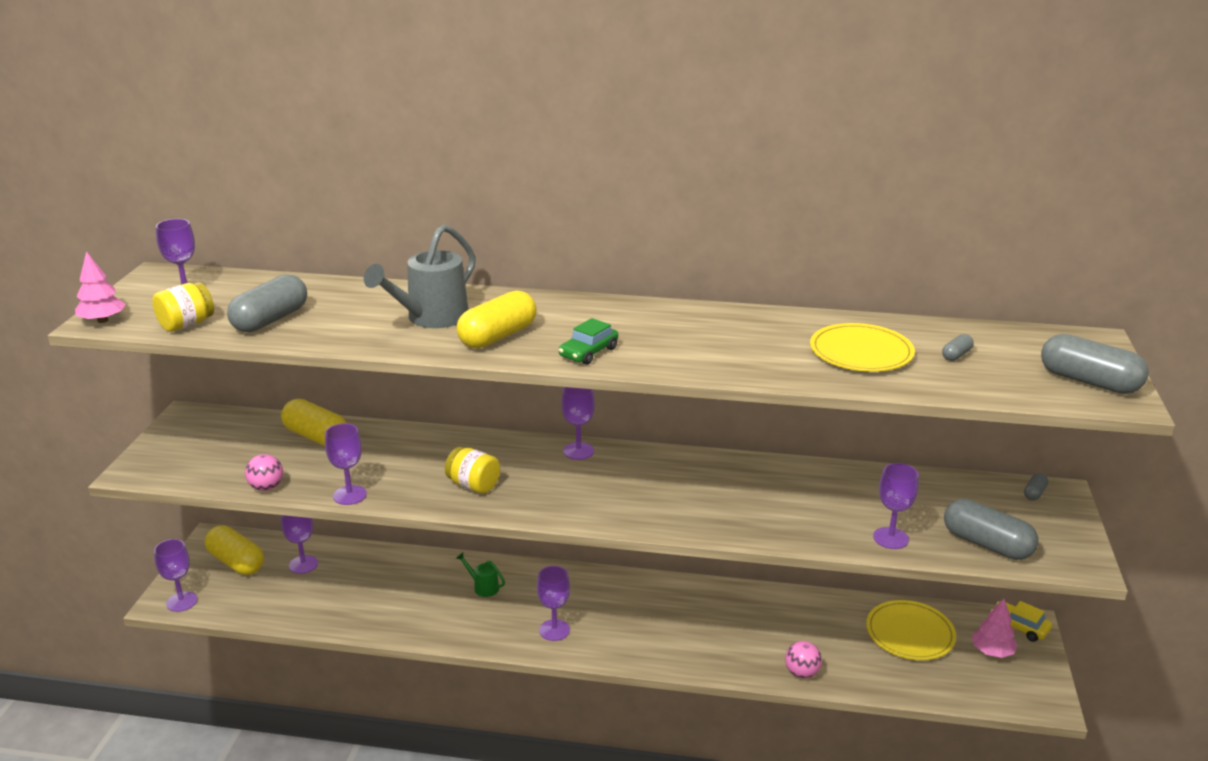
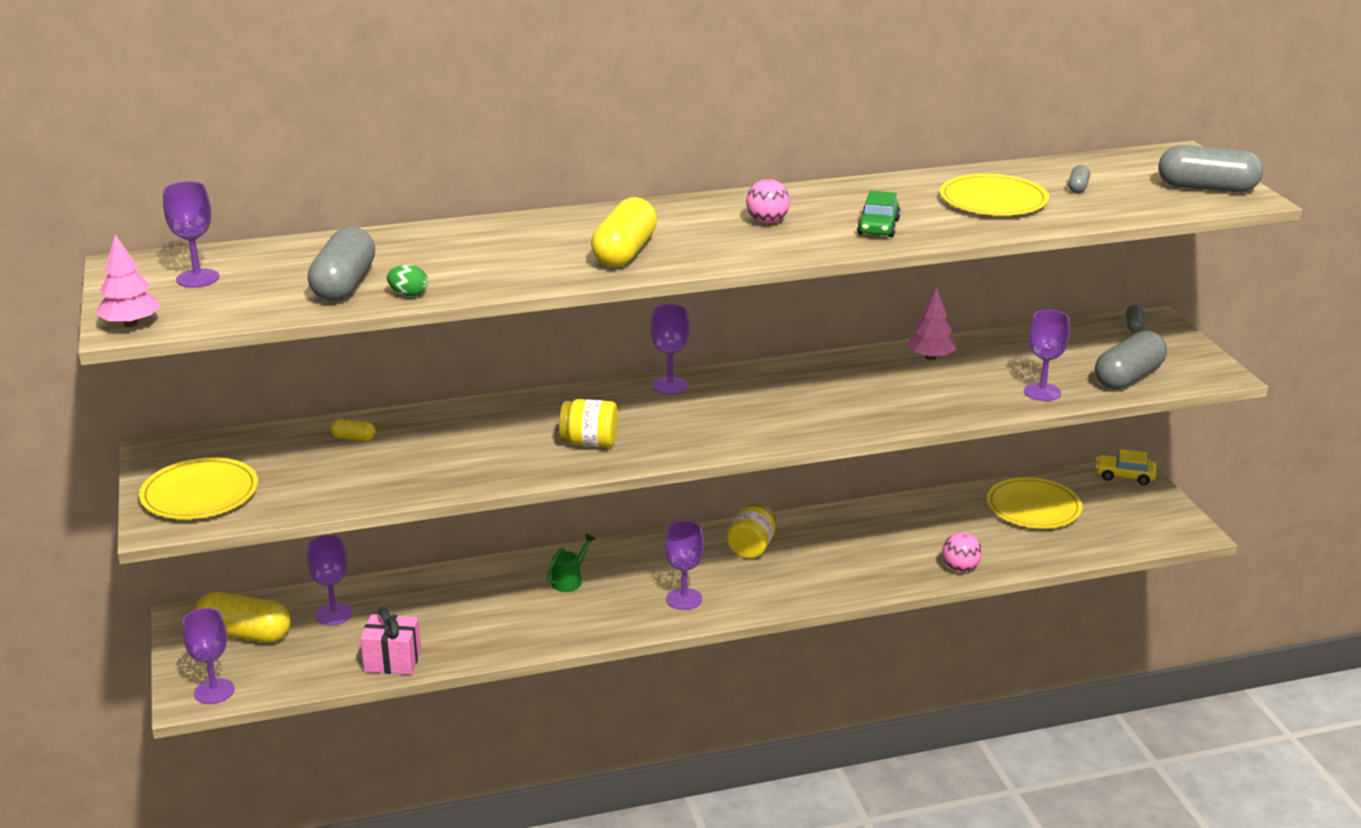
camera: 25 degrees left, 0 degrees up
(179, 455) = (200, 494): none -> yellow plate
(186, 324) = (246, 308): yellow jar -> yellow jar (751, 547)
(266, 487) = (351, 500): pink ball -> pink ball (767, 221)
(303, 338) = (409, 294): none -> green egg
(310, 616) = (392, 661): none -> pink gift
(316, 437) = (353, 438): yellow capsule -> yellow capsule, size x0.45
(349, 495) = (459, 484): purple goblet -> none
(431, 318) = (529, 249): grey watering can -> none
(483, 587) = (570, 580): green watering can -> green watering can turned 120 degrees clockwise
(588, 352) = (737, 249): green car -> green car (878, 227)
(987, 544) = (1128, 377): grey capsule -> grey capsule turned 60 degrees counterclockwise
(992, 651) = (1116, 503): pink tree -> pink tree (930, 357)

